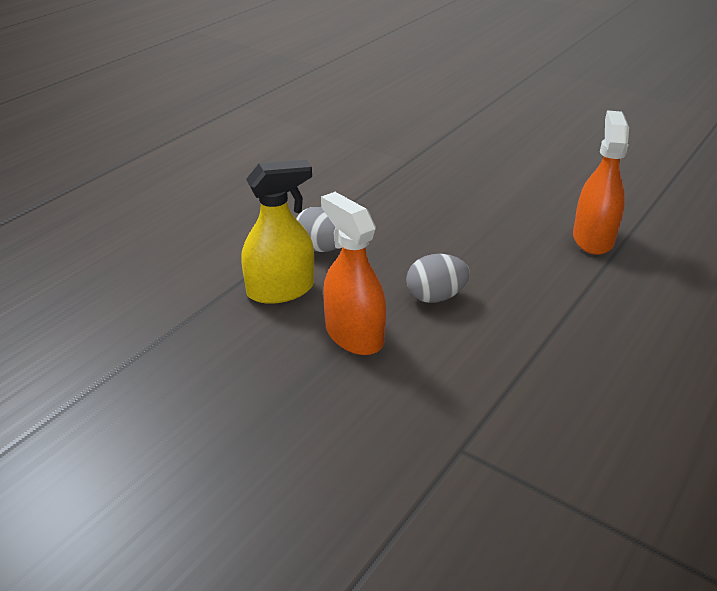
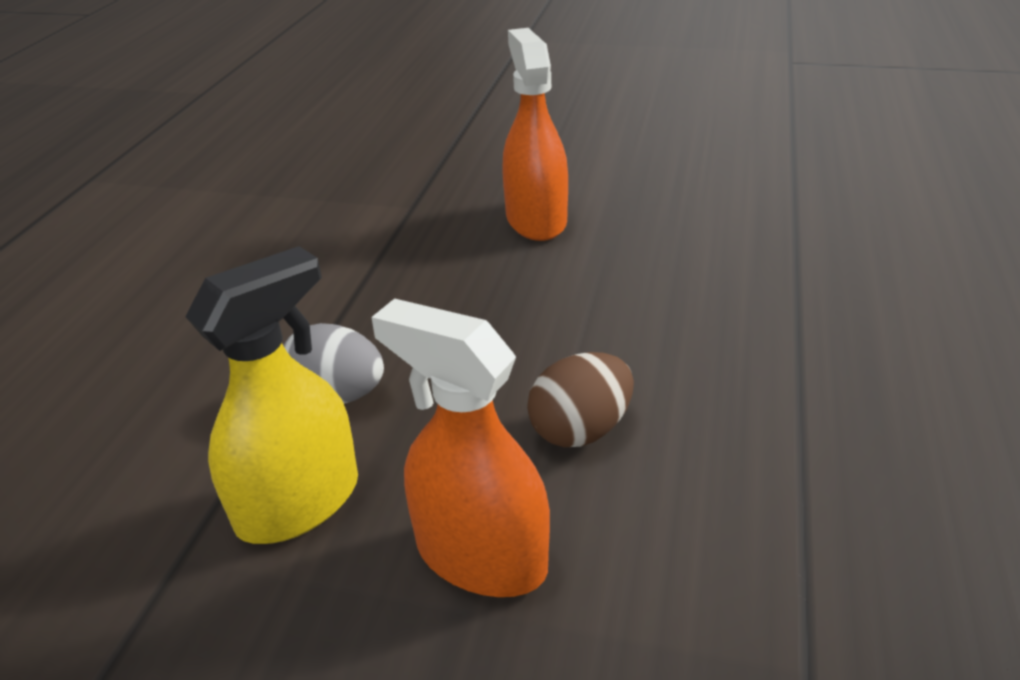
camera: 20 degrees left, 0 degrees up
(435, 297) = (580, 430): grey egg -> brown egg
(593, 239) = (751, 261): orange spray bottle -> orange spray bottle (536, 220)

